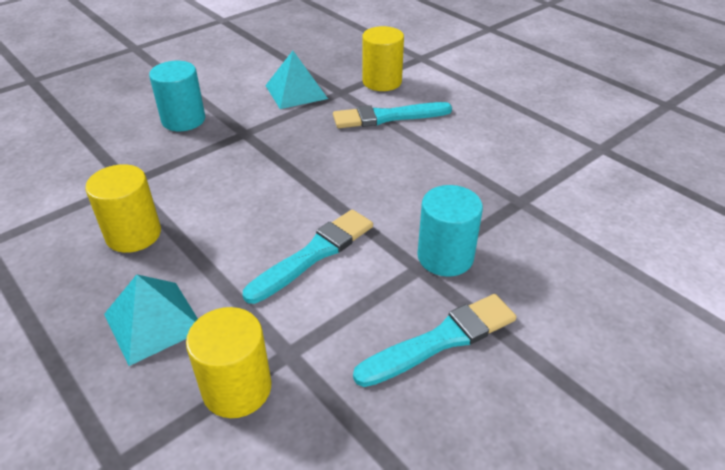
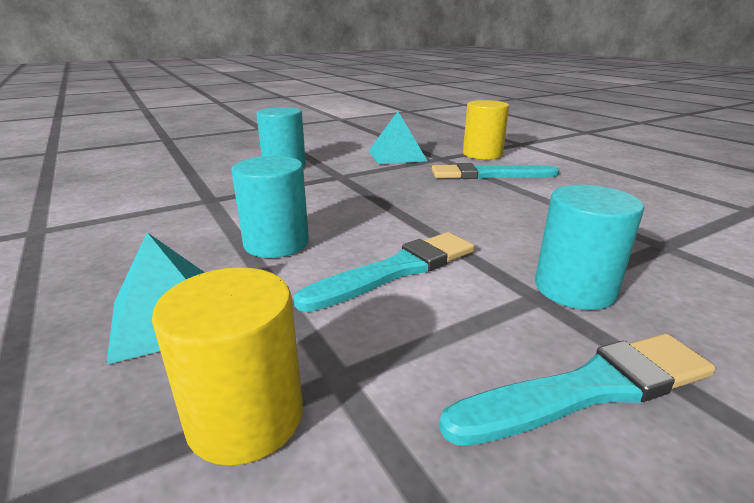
camera: 10 degrees right, 15 degrees down
(133, 234) = (193, 236): yellow cylinder -> none
(210, 235) = (276, 243): none -> turquoise cylinder

